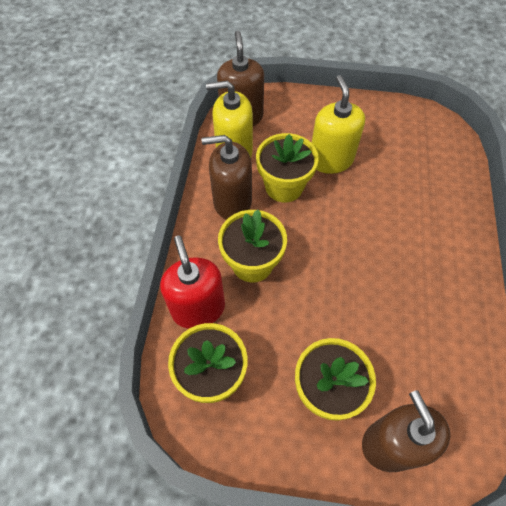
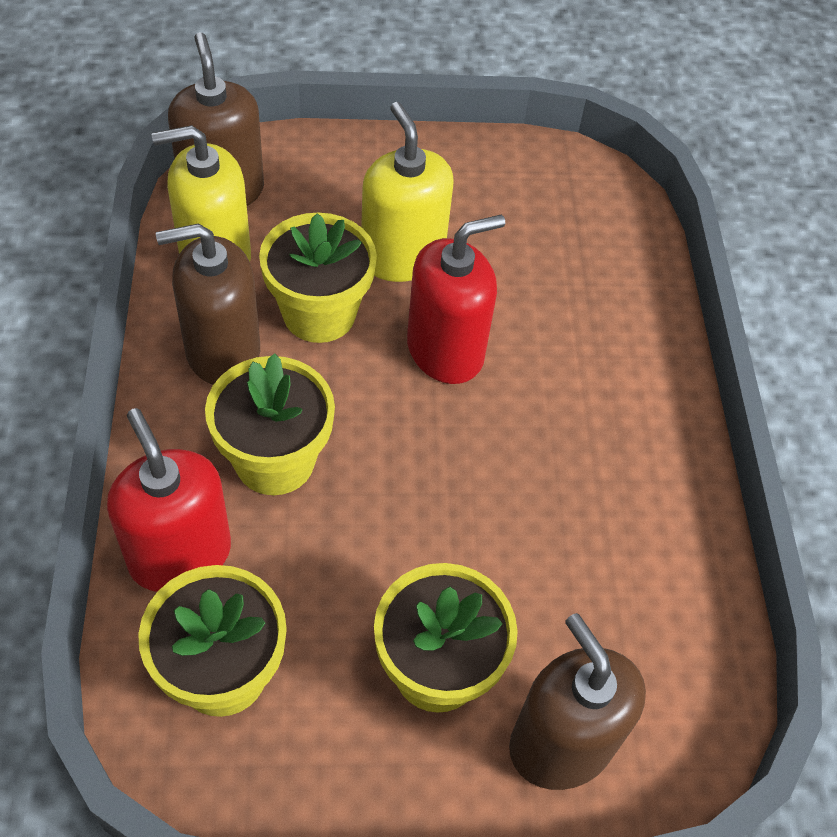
camera: 15 degrees left, 5 degrees down
(348, 213) = (445, 350): none -> red soap dispenser

